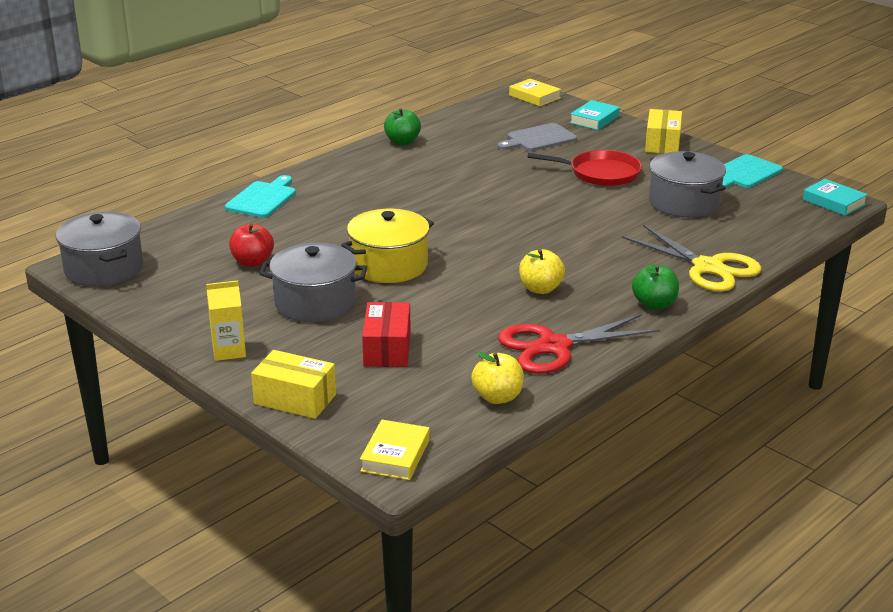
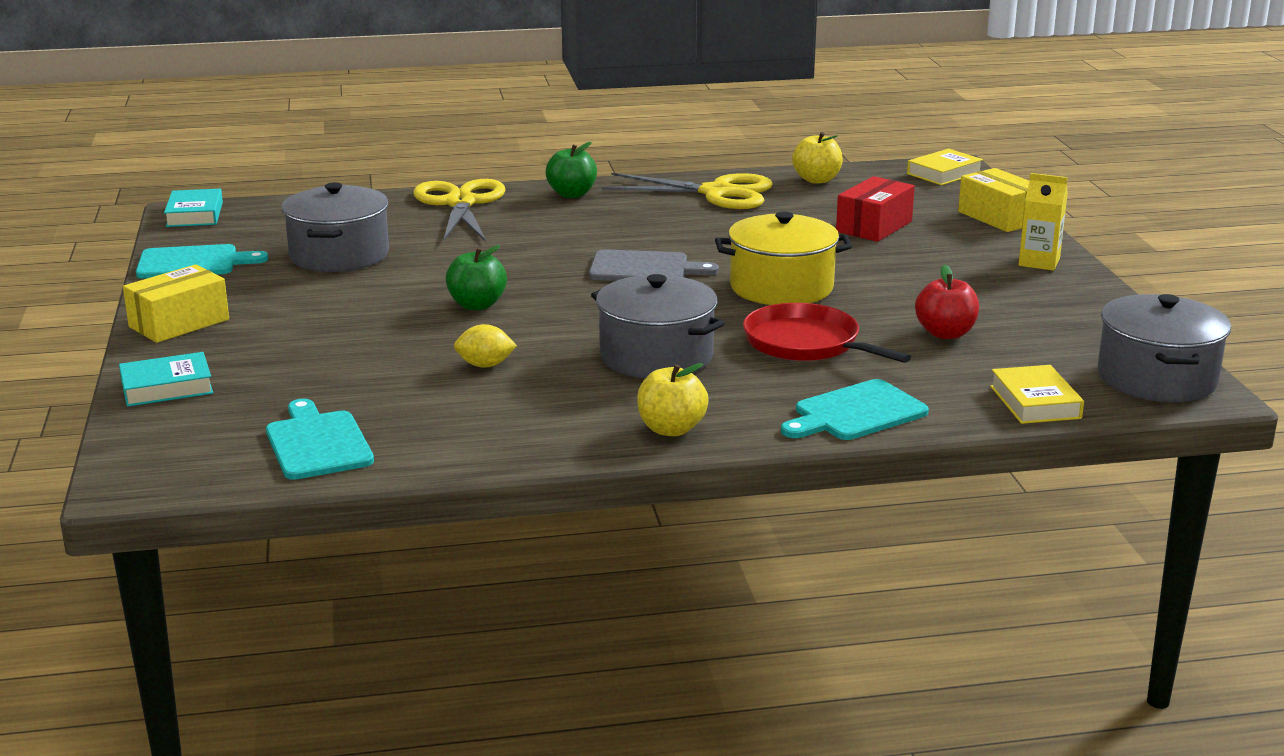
camera: 145 degrees left, 5 degrees down
(315, 302) = (907, 276): grey pot -> grey pot (656, 356)
(402, 142) = (517, 444): green apple -> green apple (477, 305)
(477, 168) = (485, 365): none -> yellow lemon
(485, 119) = (317, 443): none -> turquoise cutting board
(534, 97) = (145, 462): yellow book -> yellow book (1035, 402)
(538, 139) = (313, 382): grey cutting board -> grey cutting board (644, 268)
(540, 289) = (653, 229): yellow apple -> yellow apple (671, 429)
(554, 347) = (716, 193): red scissors -> yellow scissors
(601, 173) = (348, 311): red pan -> red pan (806, 343)

